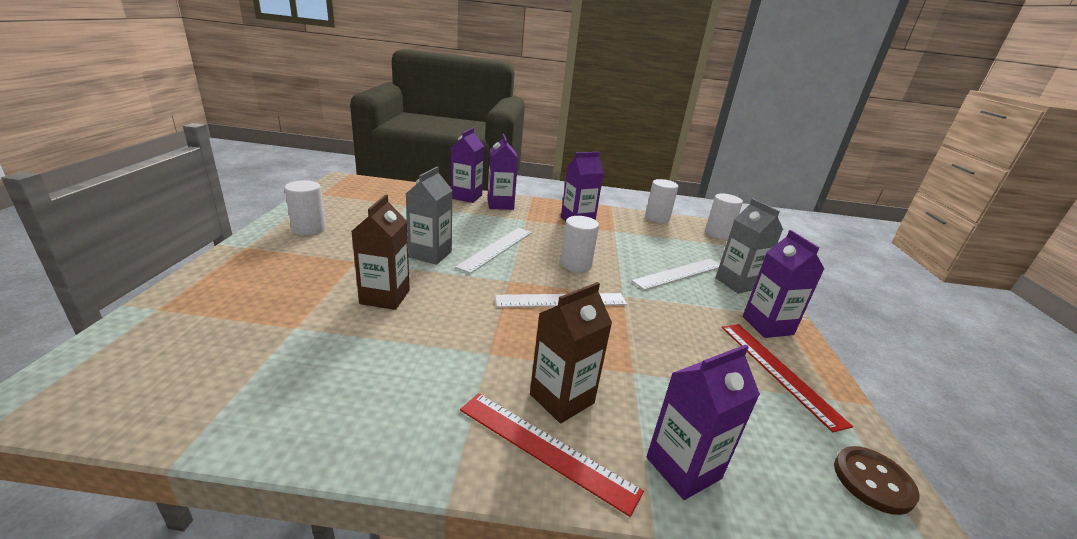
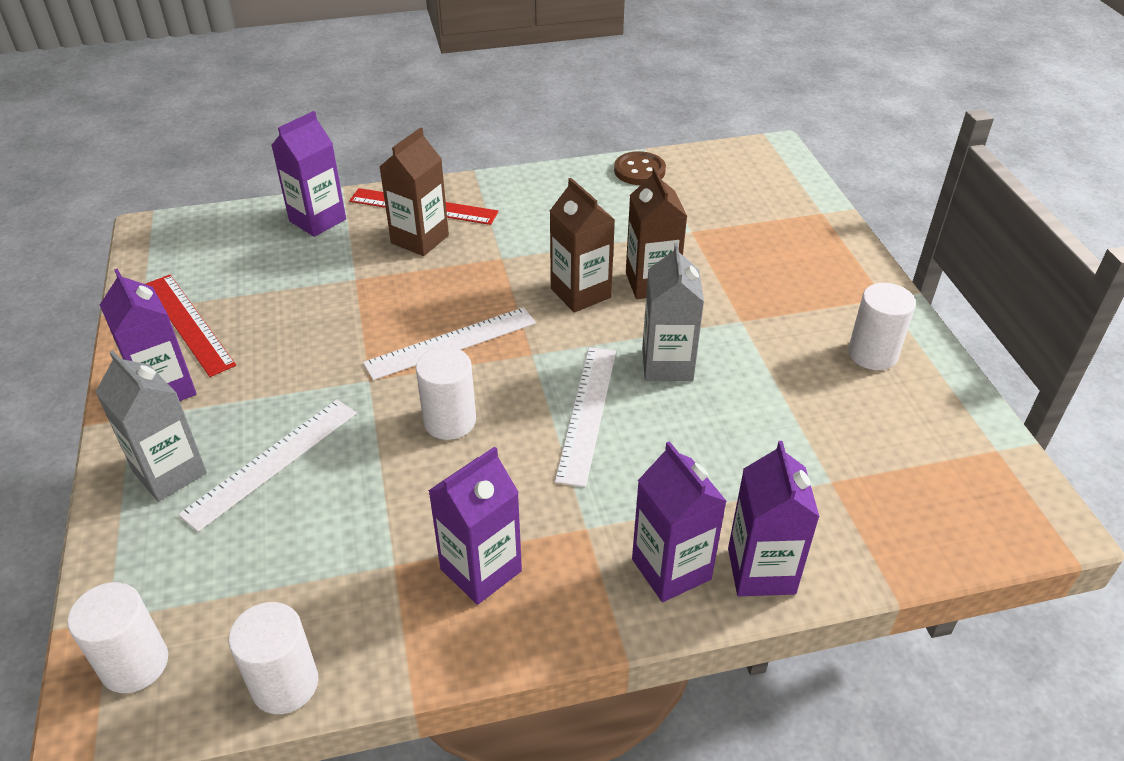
camera: 165 degrees right, 15 degrees up
(445, 305) = (580, 293): none -> brown carton
(873, 481) = (162, 248): brown button -> brown button (639, 171)

